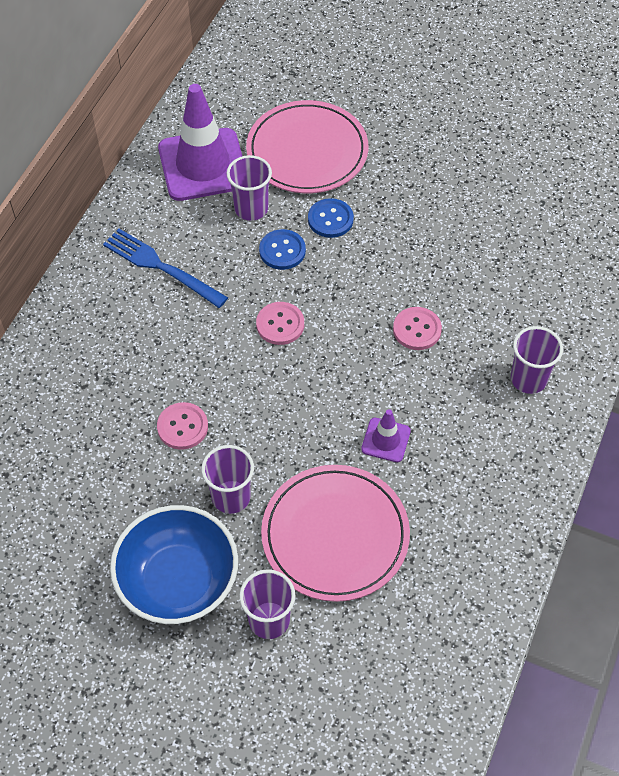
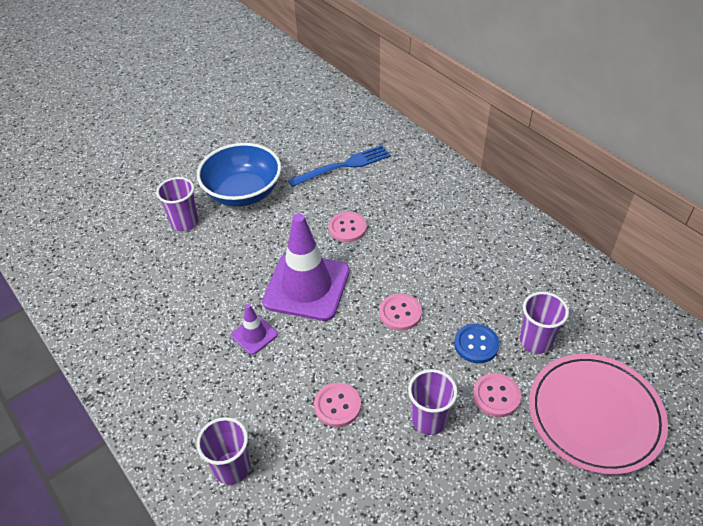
camera: 120 degrees right, 10 degrees down
(160, 266) = (498, 261): blue fork -> blue fork (344, 165)
(203, 165) = (604, 326): purple traffic cone -> purple traffic cone (307, 286)
(231, 497) = (278, 234): purple cup -> purple cup (429, 420)
(330, 219) = (496, 396): blue button -> pink button
(335, 535) = (209, 275): pink plate -> none

